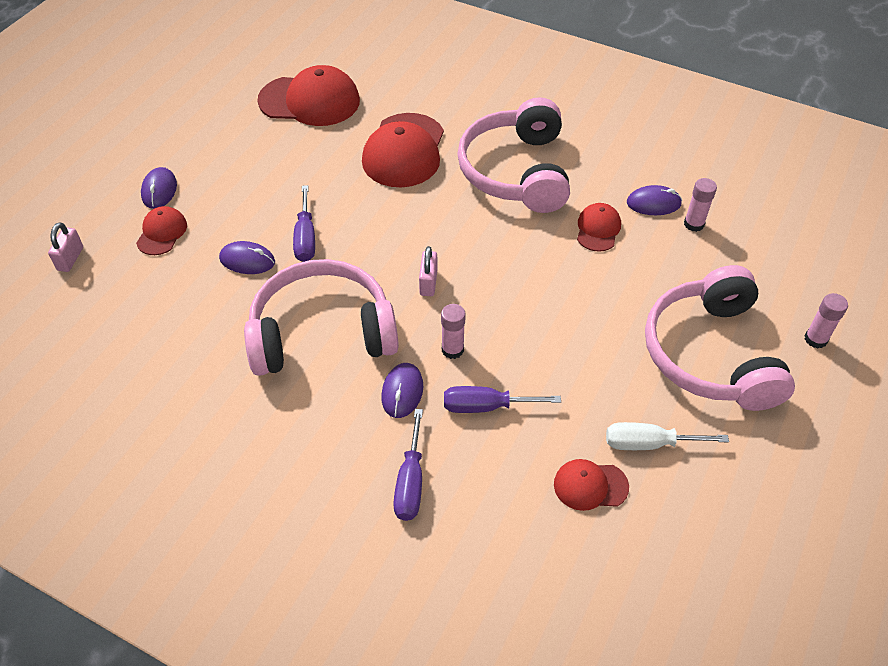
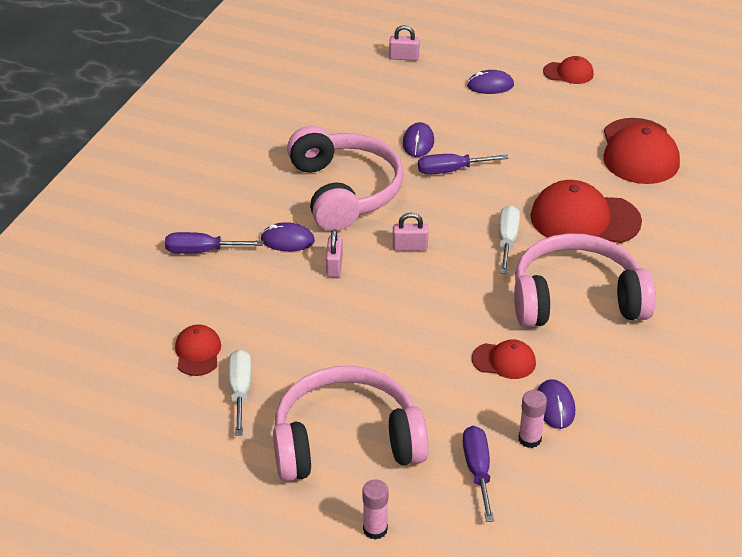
camera: 85 degrees right, 10 degrees down
(162, 233) = (440, 95): red cap -> red cap (568, 73)
(428, 207) = (507, 240): none -> white screwdriver
(452, 349) = (334, 266): pink glue stick -> pink padlock
(486, 406) = (275, 289): purple screwdriver -> purple screwdriver (478, 470)

